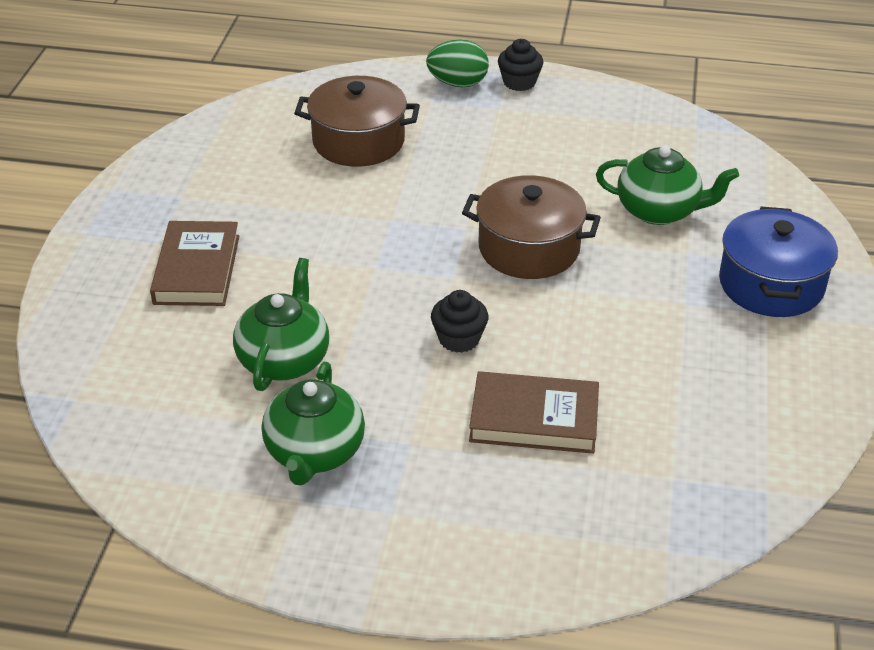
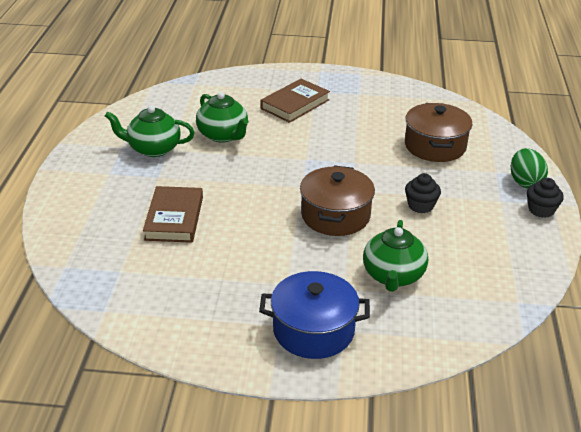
camera: 85 degrees right, 5 degrees down
(197, 269) = (295, 104): brown book -> brown book turned 45 degrees counterclockwise
(284, 360) = (223, 135): green teapot -> green teapot turned 45 degrees clockwise
(459, 339) = (243, 190): black cupcake -> black cupcake (420, 205)

